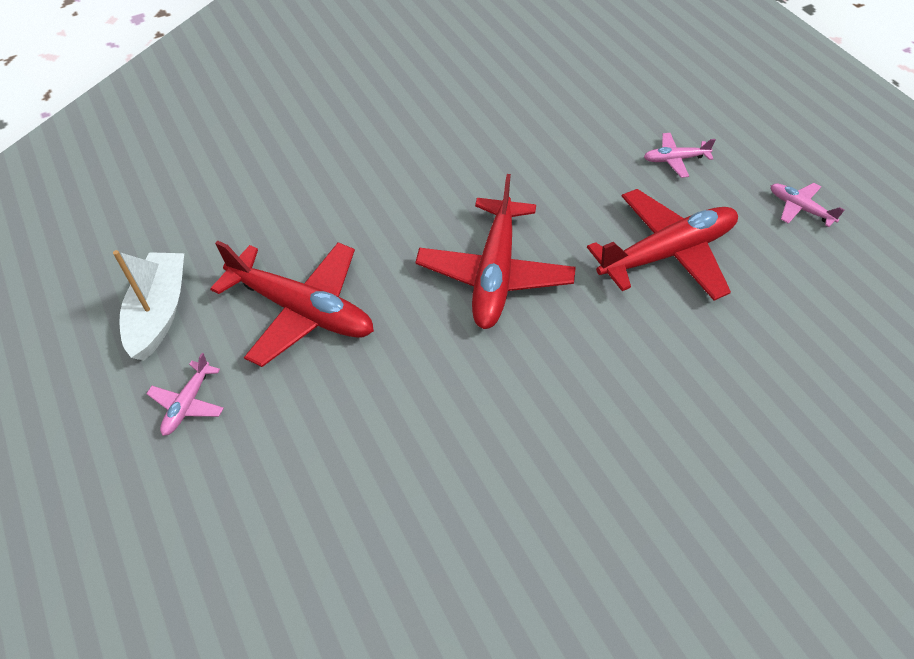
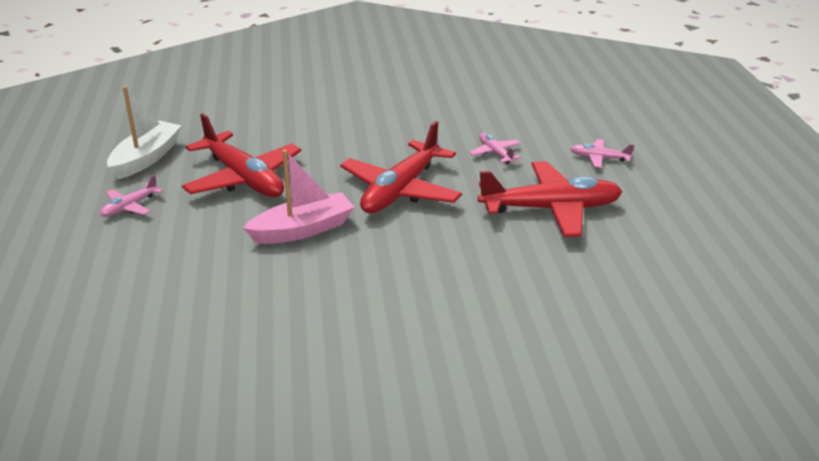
camera: 20 degrees right, 20 degrees down
(420, 373) = (302, 230): none -> pink boat
(799, 208) = (690, 207): pink plane -> pink plane (495, 153)

